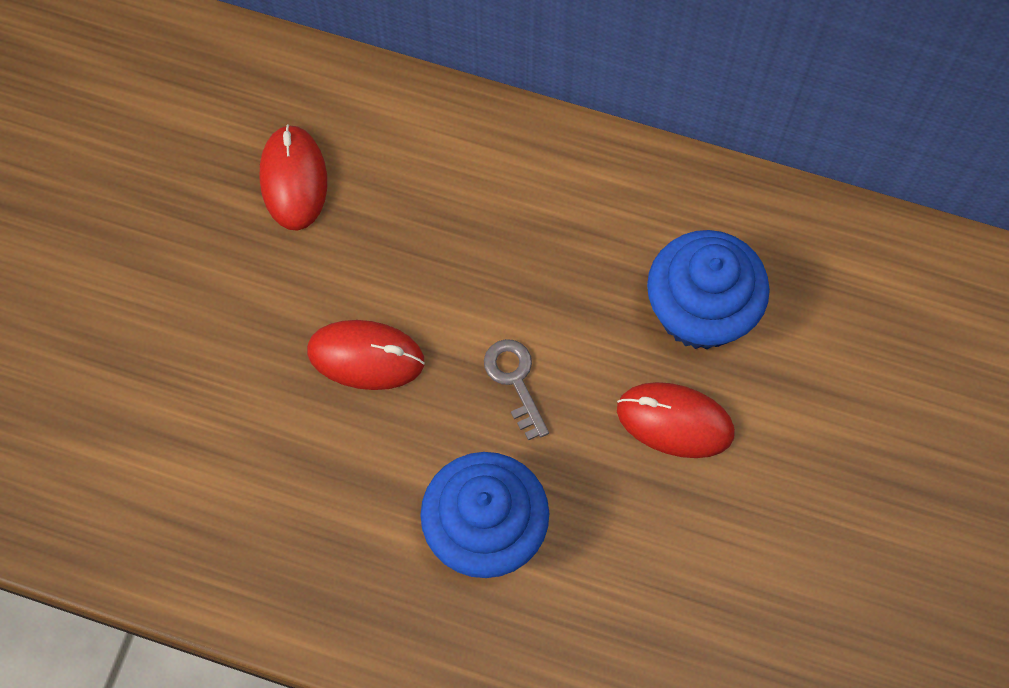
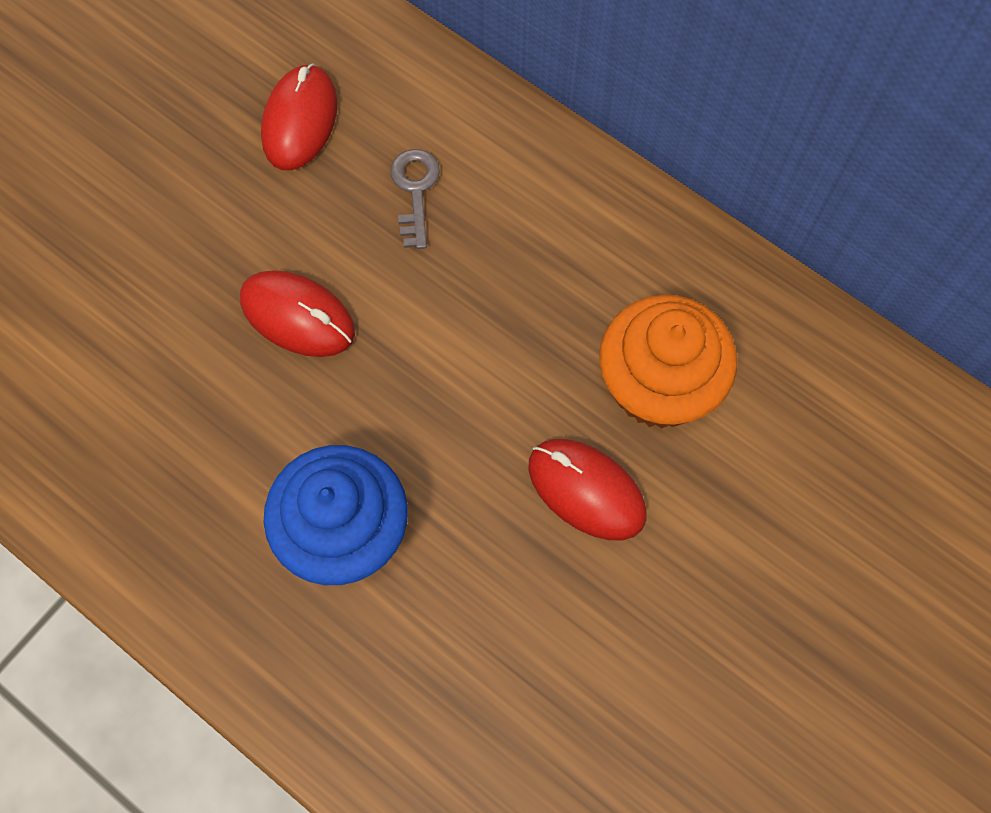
camera: 20 degrees right, 0 degrees up
(515, 381) = (437, 391): grey key -> grey key (415, 191)
(700, 311) = (658, 385): blue cupcake -> orange cupcake

